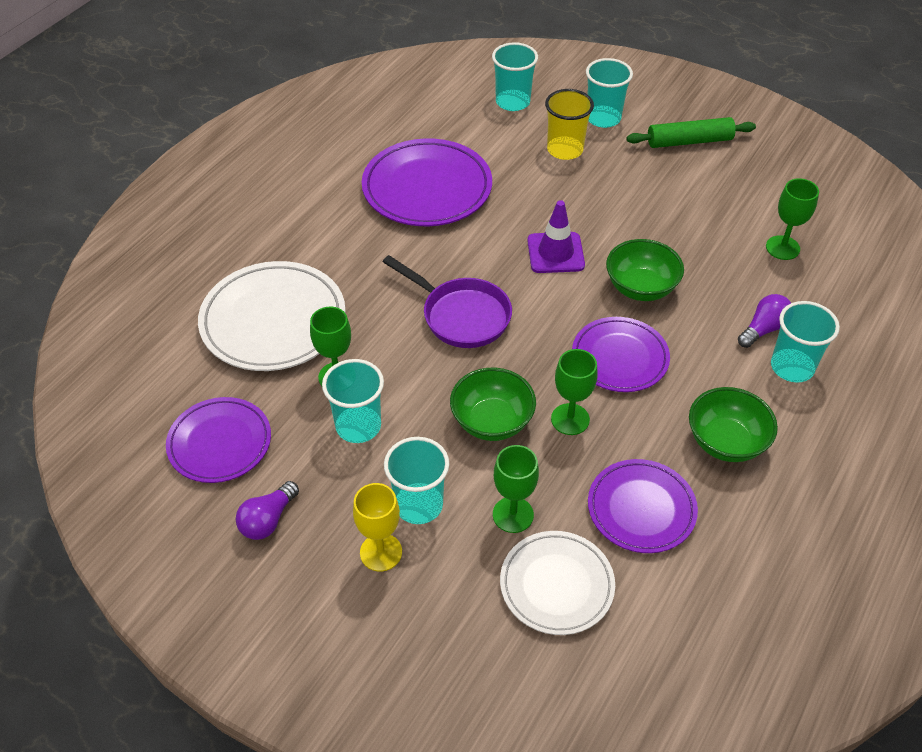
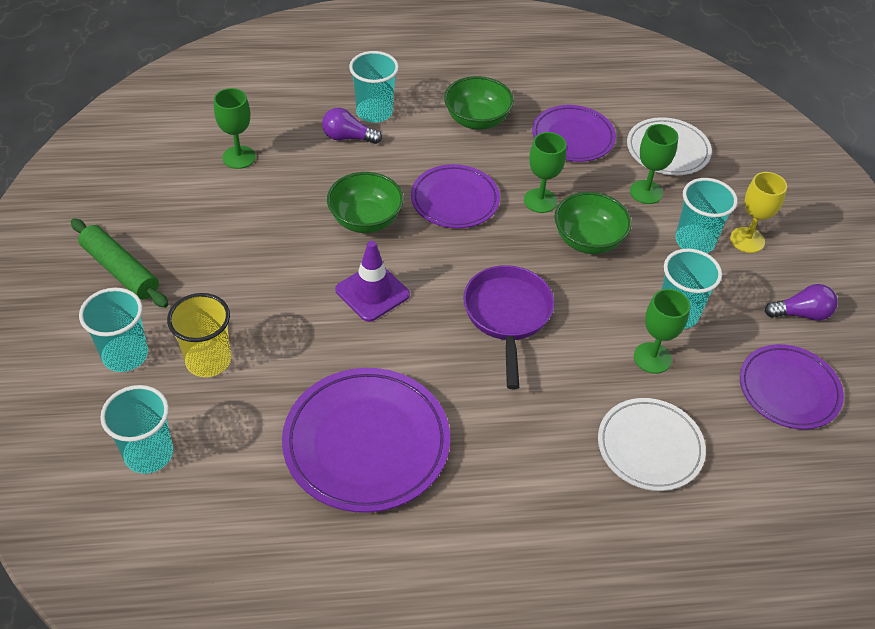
camera: 130 degrees left, 0 degrees up
(273, 321) = (650, 447): white plate -> white plate, size x0.65

